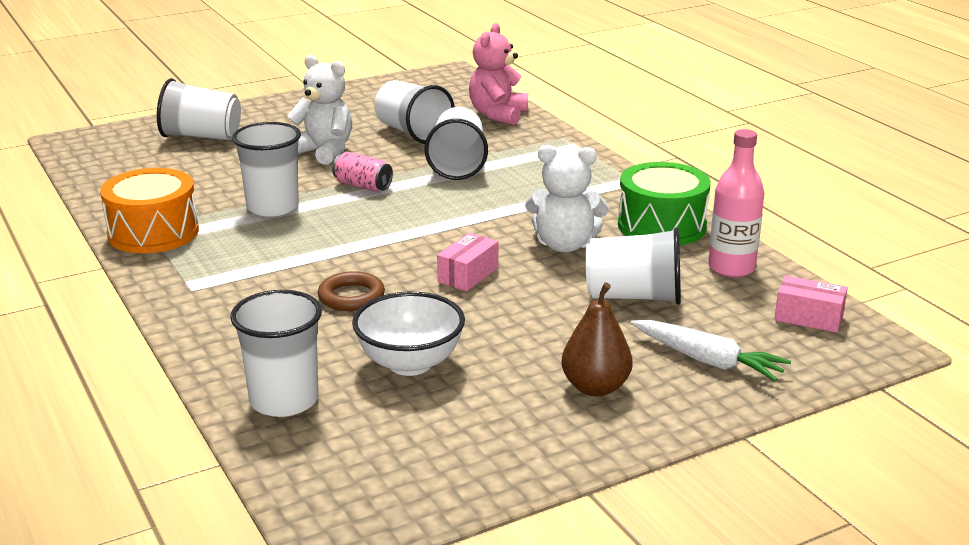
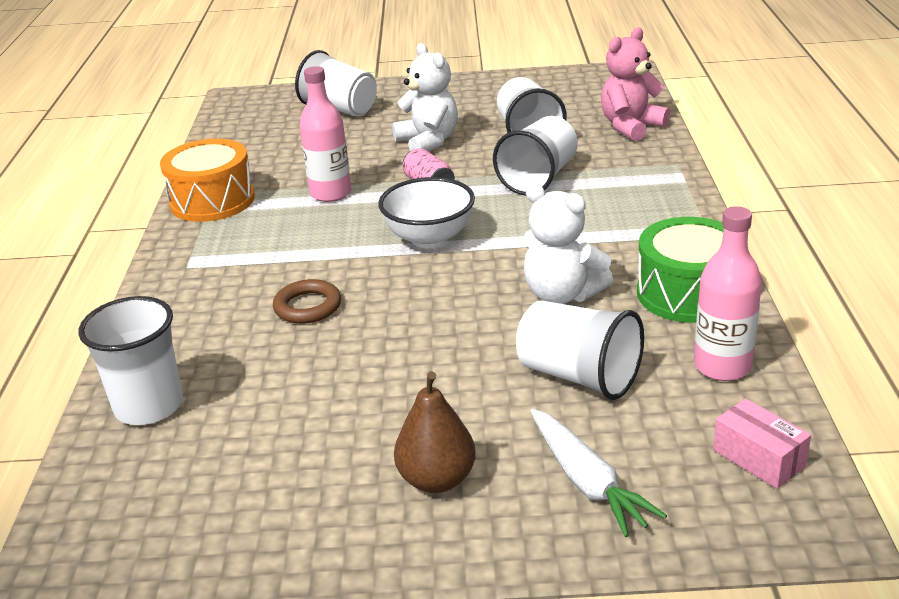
camera: 30 degrees right, 5 degrees up
(272, 207) = (330, 193): white cup -> pink bottle
(410, 363) = (289, 397): white bowl -> white bowl (429, 238)
(468, 275) = (434, 308): pink box -> none

